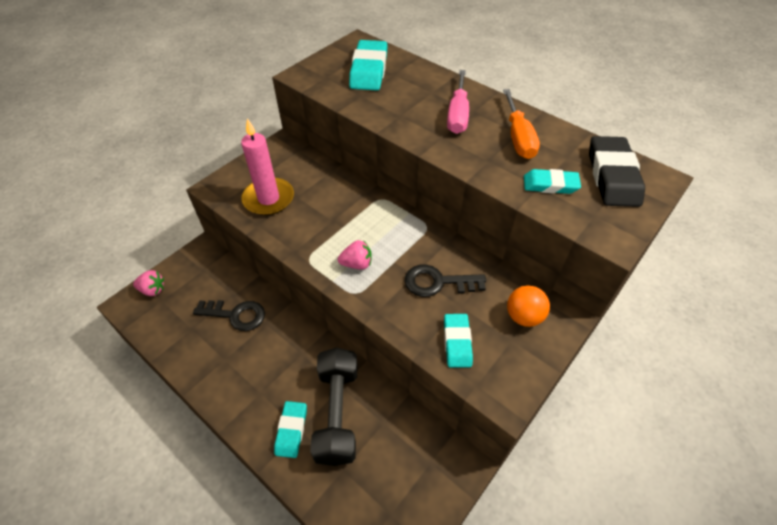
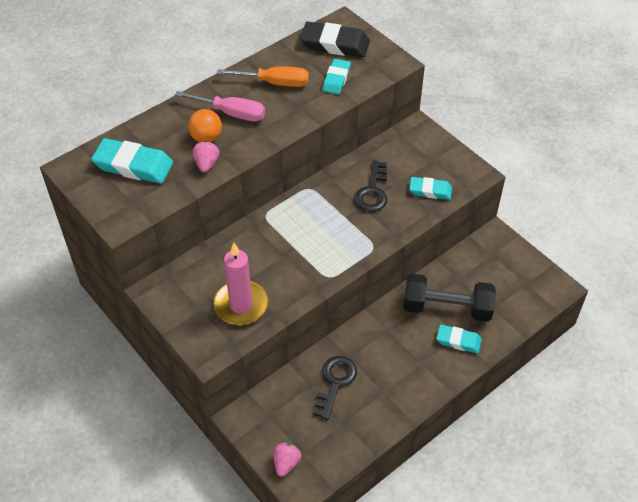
camera: 80 degrees left, 0 degrees up
(357, 264) = (342, 242): pink strawberry -> pink strawberry (206, 164)
(523, 316) = (413, 148): orange ball -> orange ball (206, 138)

